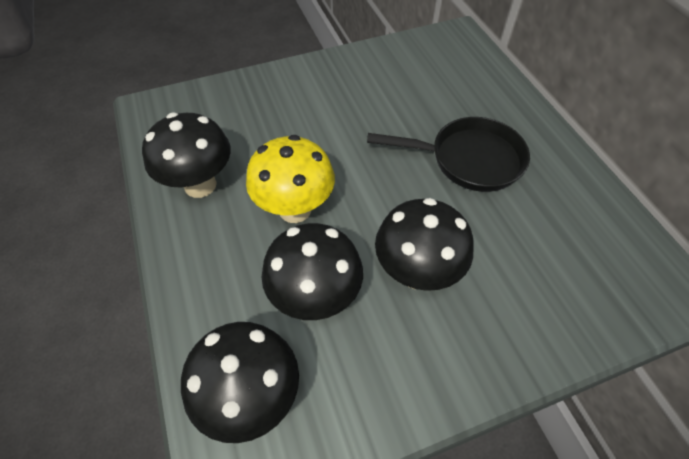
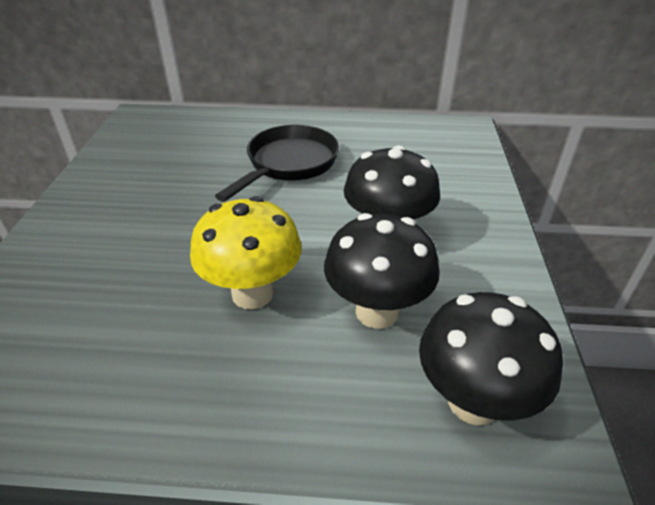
camera: 65 degrees left, 15 degrees down
(200, 185) = (136, 376): black mushroom -> none

